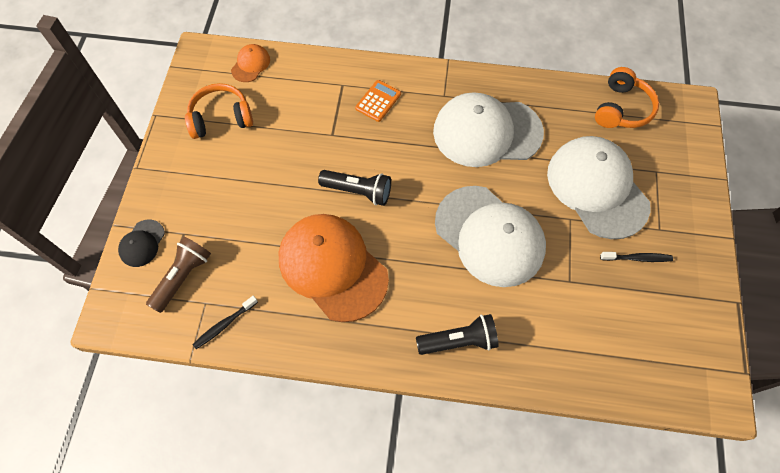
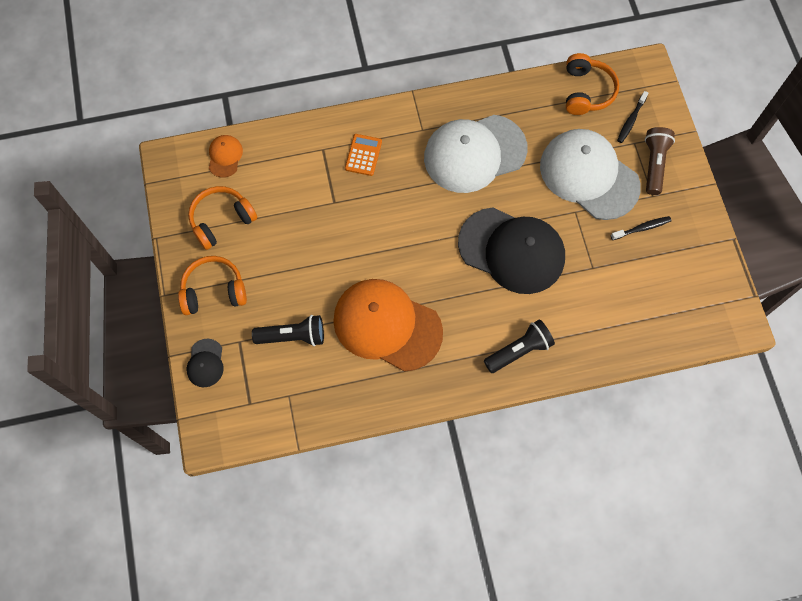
camera: 20 degrees left, 5 degrees up
(183, 178) = (214, 291): none -> orange headphones
(183, 277) = (257, 380): brown flashlight -> brown flashlight (654, 164)
(224, 324) = (314, 408): black toothbrush -> black toothbrush (631, 120)
(358, 191) = (381, 249): black flashlight -> black flashlight (293, 336)
(489, 236) = (512, 250): white cap -> black cap

